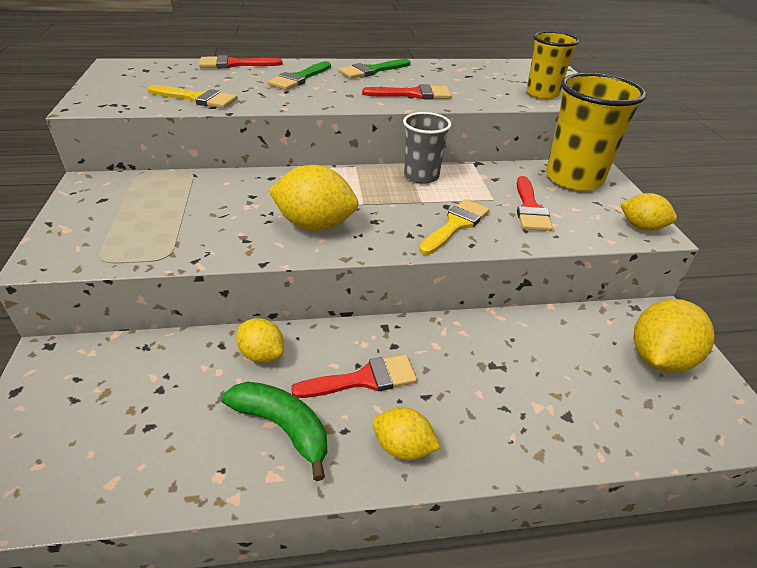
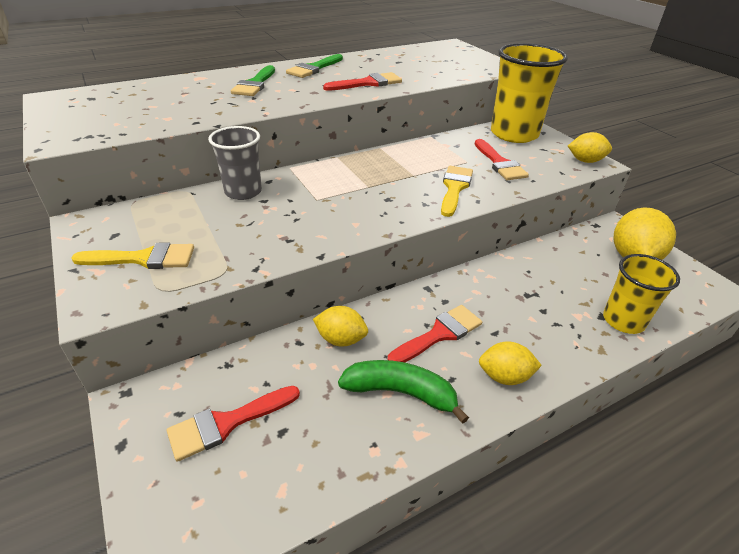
camera: 20 degrees left, 0 degrees up
(197, 98) = (173, 117): yellow brush -> yellow brush (144, 258)
(234, 64) = (179, 80): red brush -> red brush (226, 423)
(315, 225) = (340, 213): yellow lemon -> none
(421, 176) = (398, 154): grey cup -> grey cup (243, 192)
(542, 94) = (467, 68): yellow cup -> yellow cup (623, 321)

